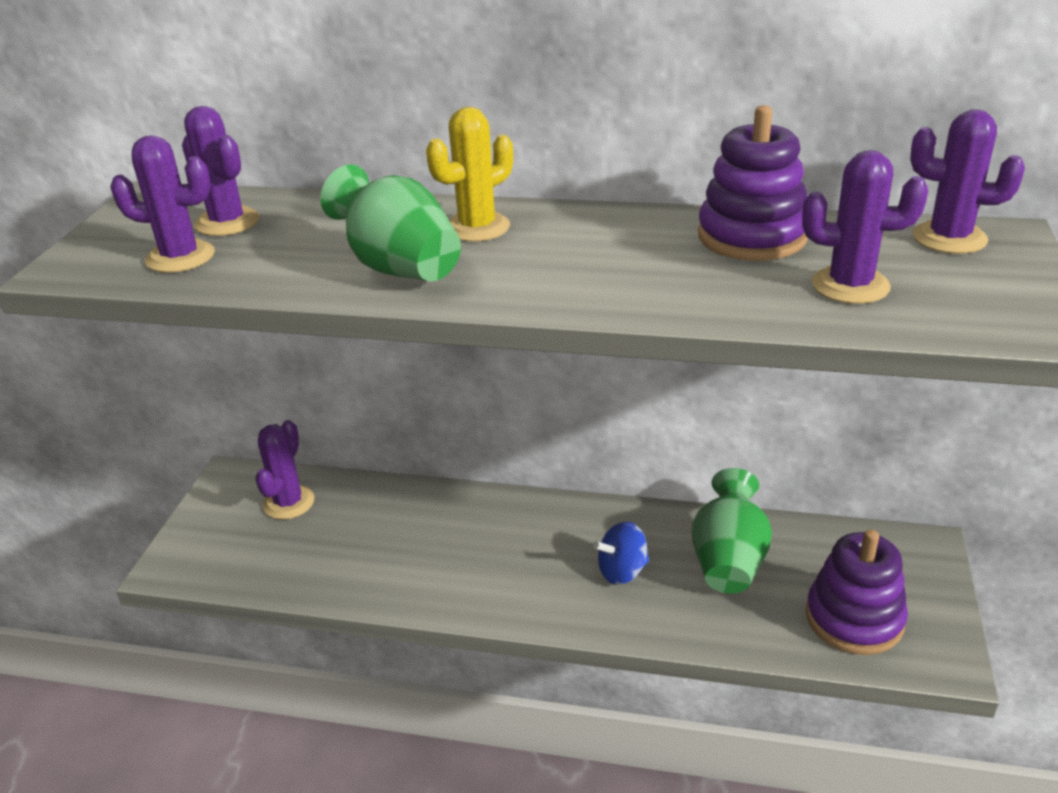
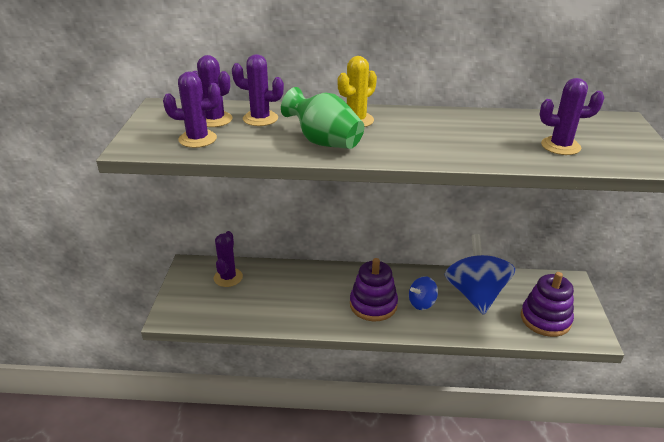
camera: 10 degrees left, 0 degrees up
(728, 560) = (475, 294): green vase -> blue spinning top
(752, 236) = (501, 122): purple stacking toy -> purple stacking toy (373, 305)
(949, 238) = (598, 122): purple cactus -> purple cactus (260, 118)

